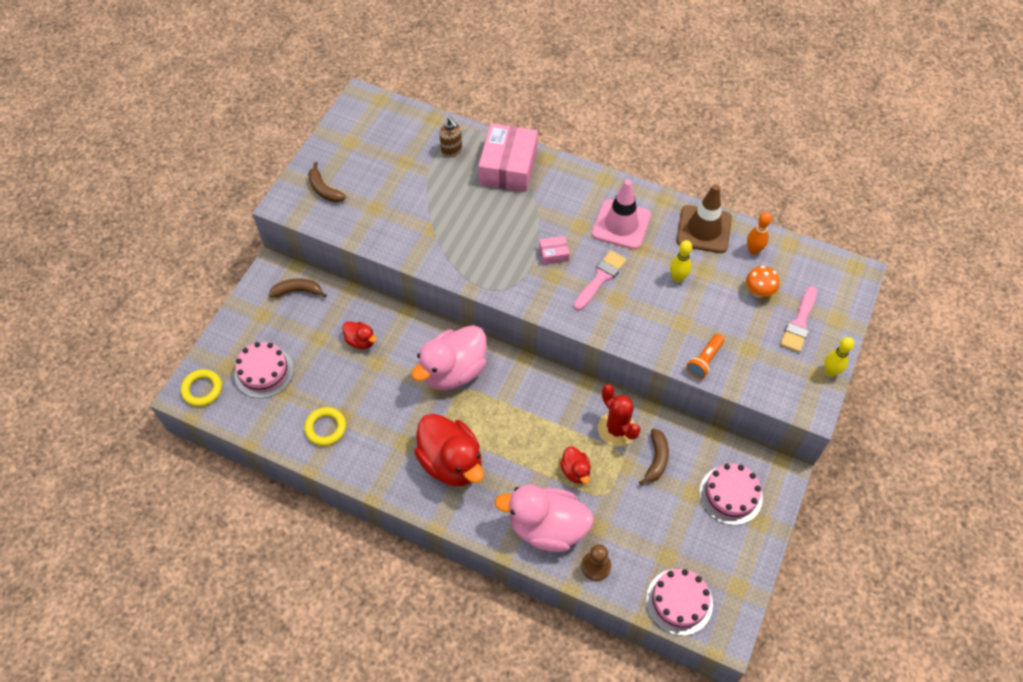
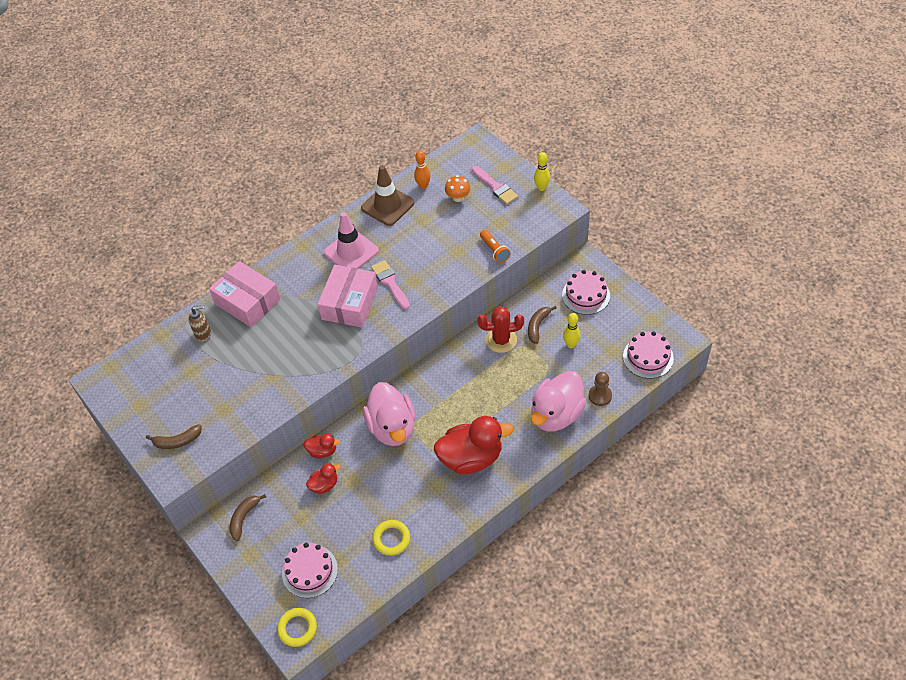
camera: 60 degrees left, 5 degrees down
(553, 254) = (350, 303): pink box -> pink box, size x2.27
(575, 471) = (521, 379): red duck -> red duck (322, 451)
(656, 459) = (537, 326): brown banana -> brown banana turned 105 degrees counterclockwise
(677, 278) = (418, 237): yellow bowling pin -> yellow bowling pin (571, 344)

